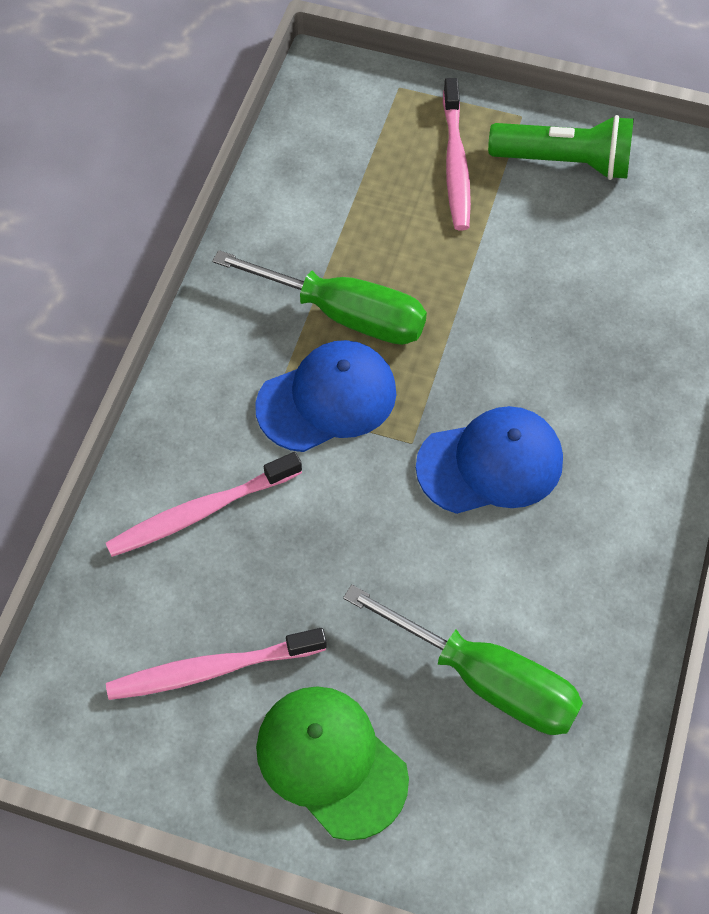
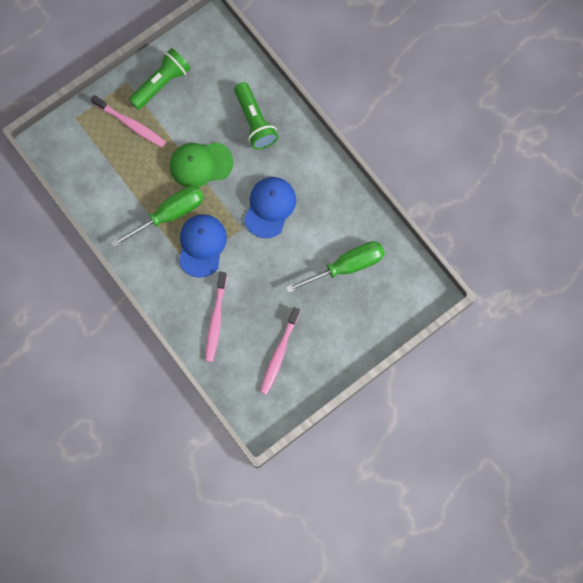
camera: 55 degrees left, 15 degrees up
(331, 762) = (339, 335): green cap -> green cap (200, 164)
(627, 337) = (254, 122): none -> green flashlight

